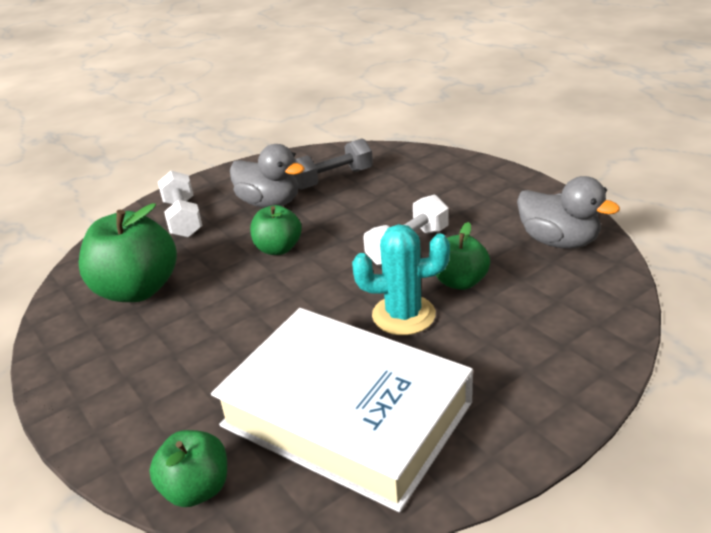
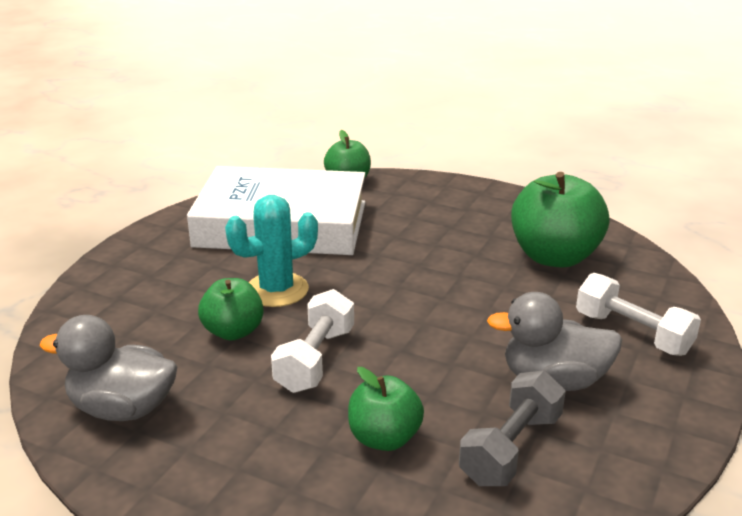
camera: 150 degrees right, 5 degrees down
(278, 249) = (466, 323): green apple -> green apple (384, 438)

